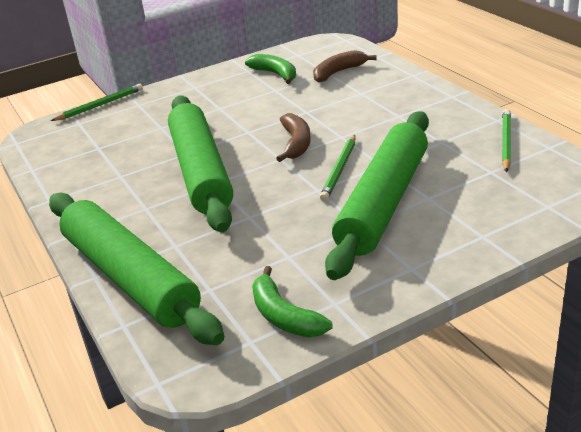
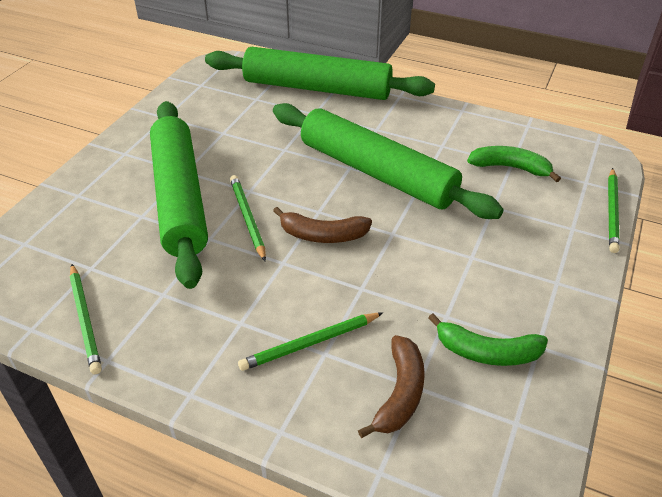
camera: 140 degrees right, 10 degrees up
(284, 316) = (192, 101): green banana -> green banana (510, 168)
(296, 143) = (322, 235): brown banana -> brown banana turned 45 degrees counterclockwise
(365, 98) = (310, 343): none -> green pencil

